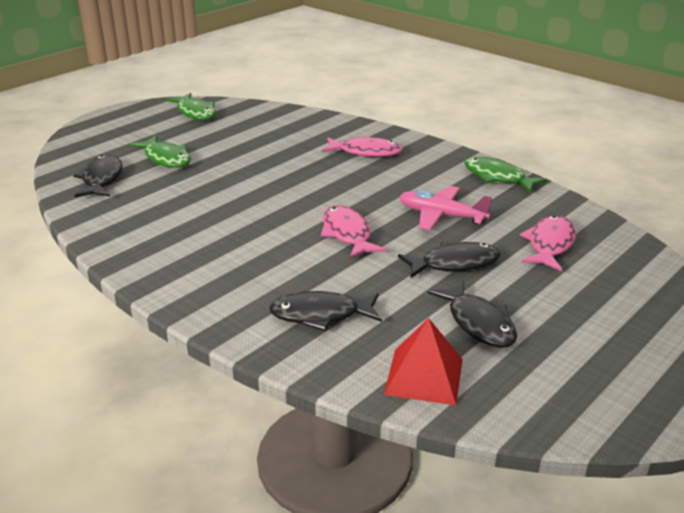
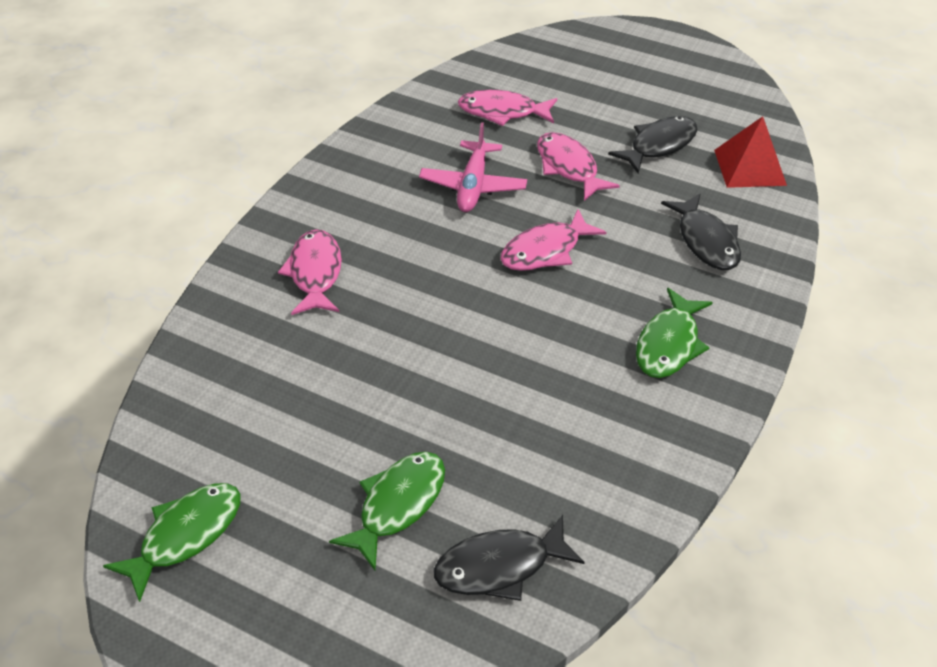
camera: 105 degrees left, 15 degrees up
(454, 263) = (568, 167): black fish -> pink fish
(497, 177) = (361, 153): green fish -> green fish (669, 344)

